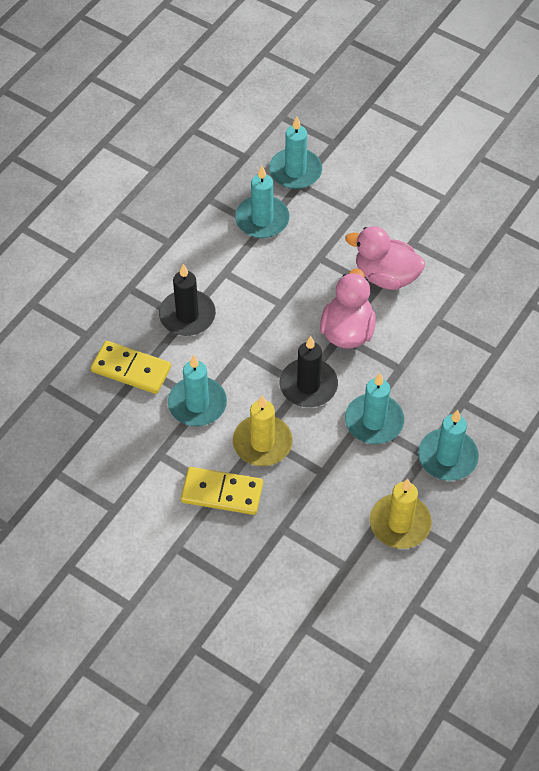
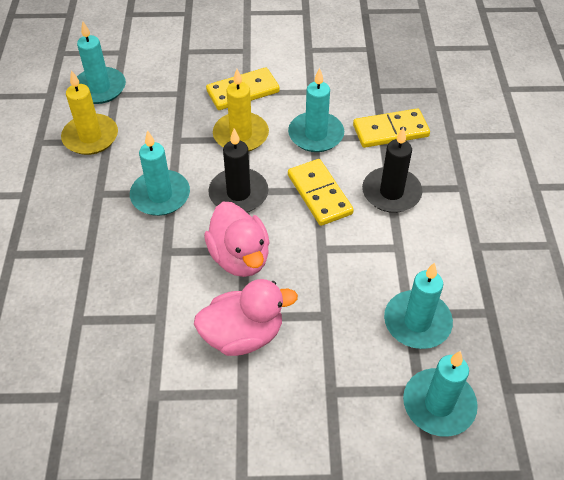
camera: 145 degrees right, 5 degrees down
(244, 347) = (319, 194): none -> yellow domino
(447, 457) = (77, 201): turquoise candle -> turquoise candle (100, 88)

